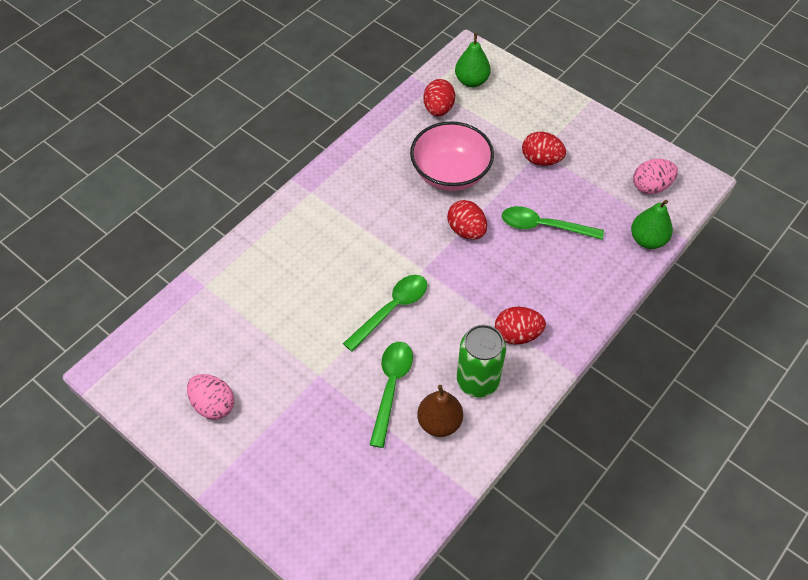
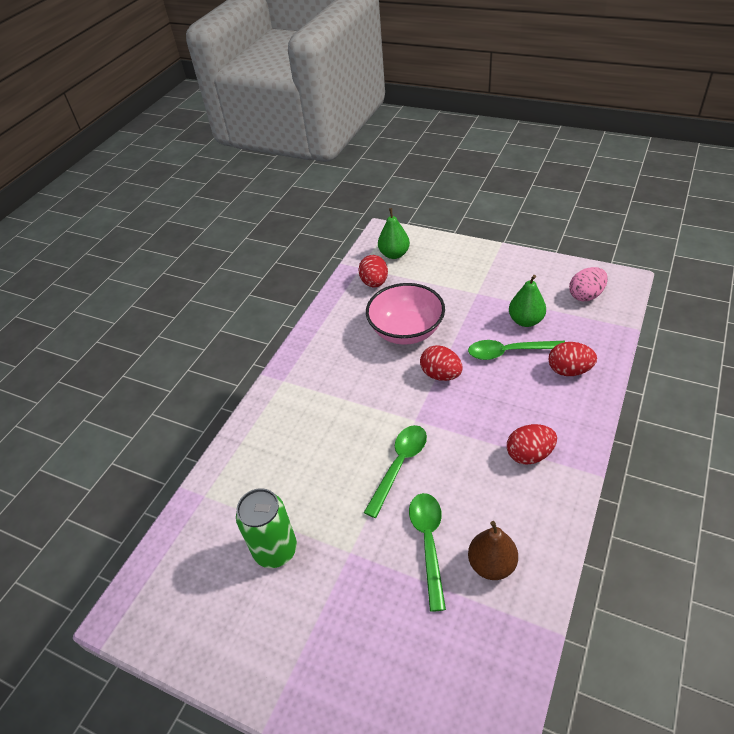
camera: 10 degrees left, 10 degrees down
(213, 404) = (249, 618): pink egg -> none
(477, 381) = (511, 510): green can -> green can (275, 550)
(541, 160) = (481, 299): red egg -> red egg (569, 370)
(647, 240) = (605, 339): green pear -> green pear (525, 321)

